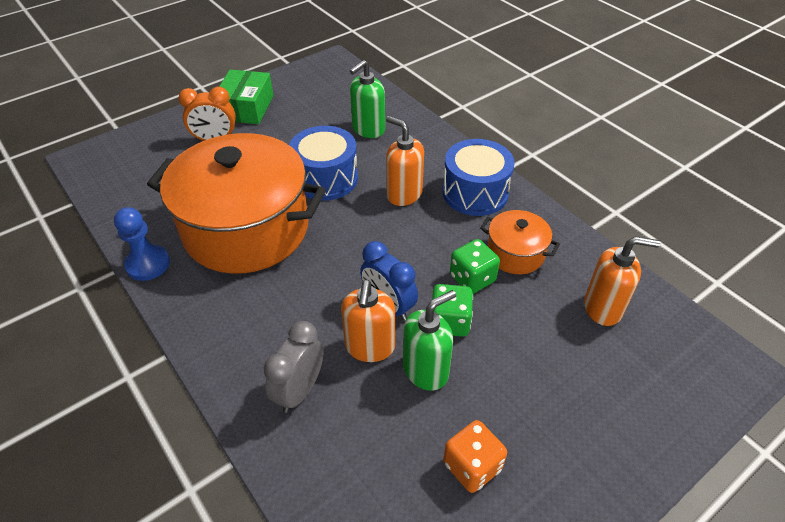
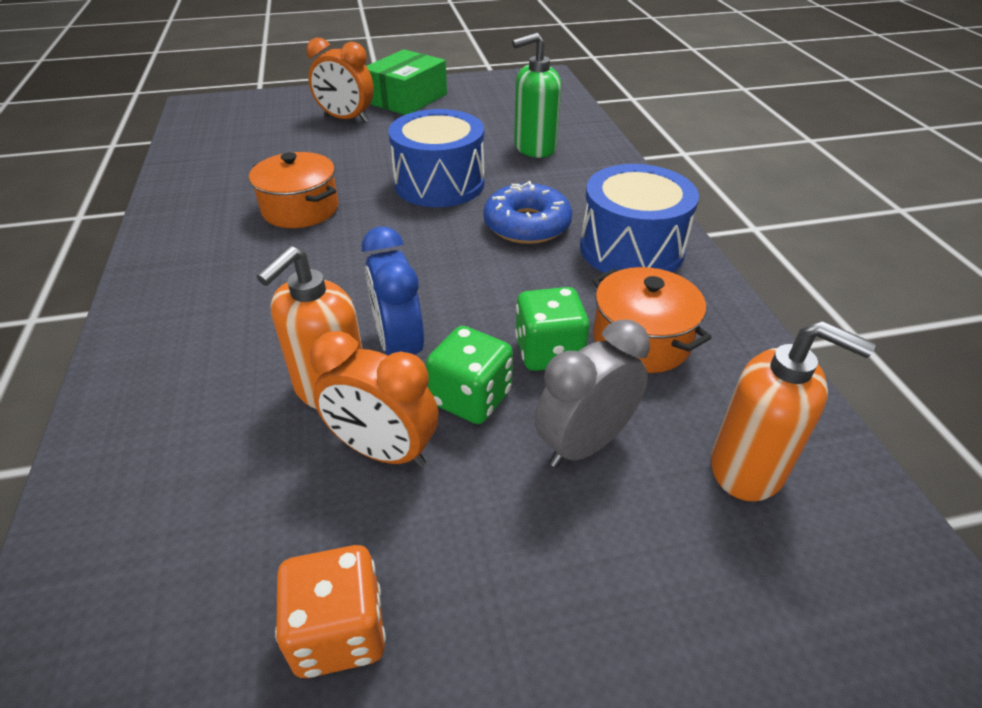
camera: 25 degrees right, 5 degrees down
(148, 264) = (163, 213): blue pawn -> none
(246, 229) = (300, 209): orange pot -> orange pot, size x0.44
(299, 390) = (193, 409): grey clock -> grey clock (584, 444)
(404, 194) = (527, 225): orange soap dispenser -> blue donut
(426, 370) = (383, 451): green soap dispenser -> orange clock

